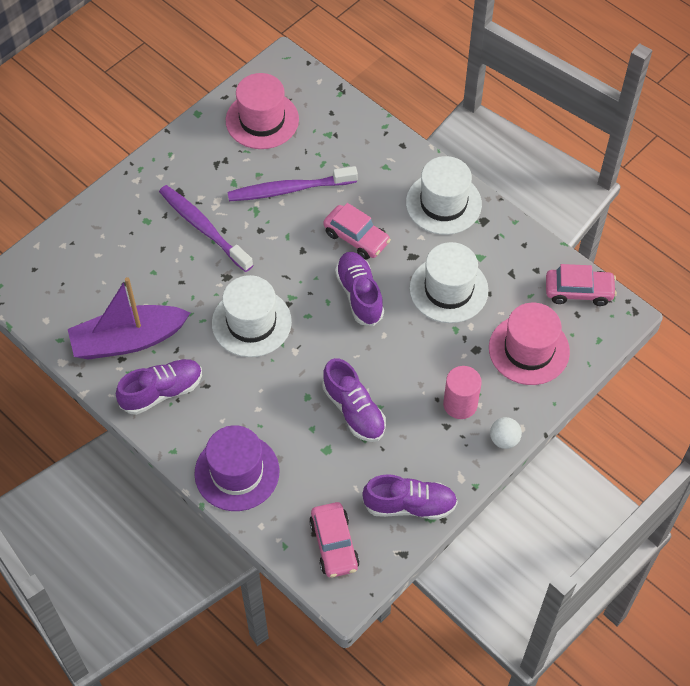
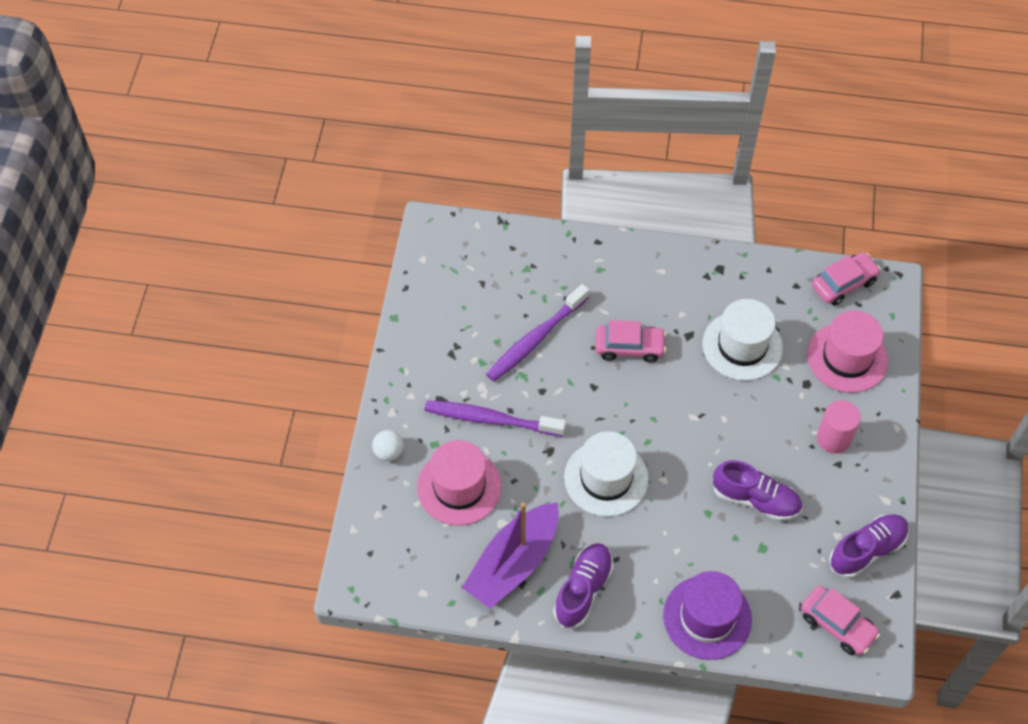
camera: 35 degrees left, 0 degrees up
(262, 120) = (457, 290): pink hat -> pink hat (459, 487)
(359, 294) = (674, 396): purple shoe -> none
(443, 203) = (675, 273): white hat -> none
(504, 439) = (891, 446): white ball -> white ball (389, 452)

